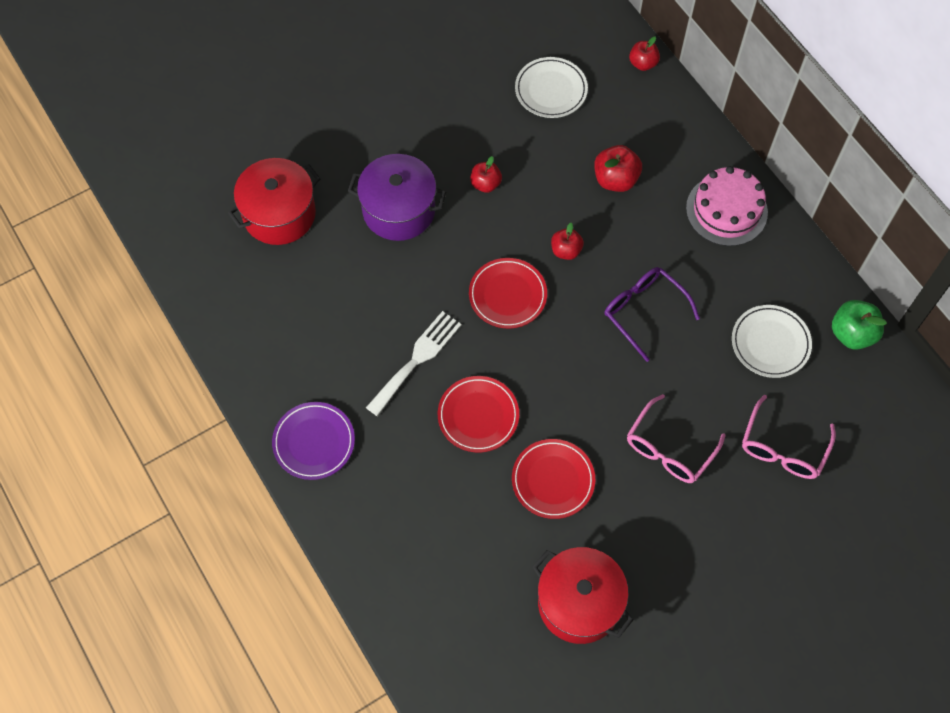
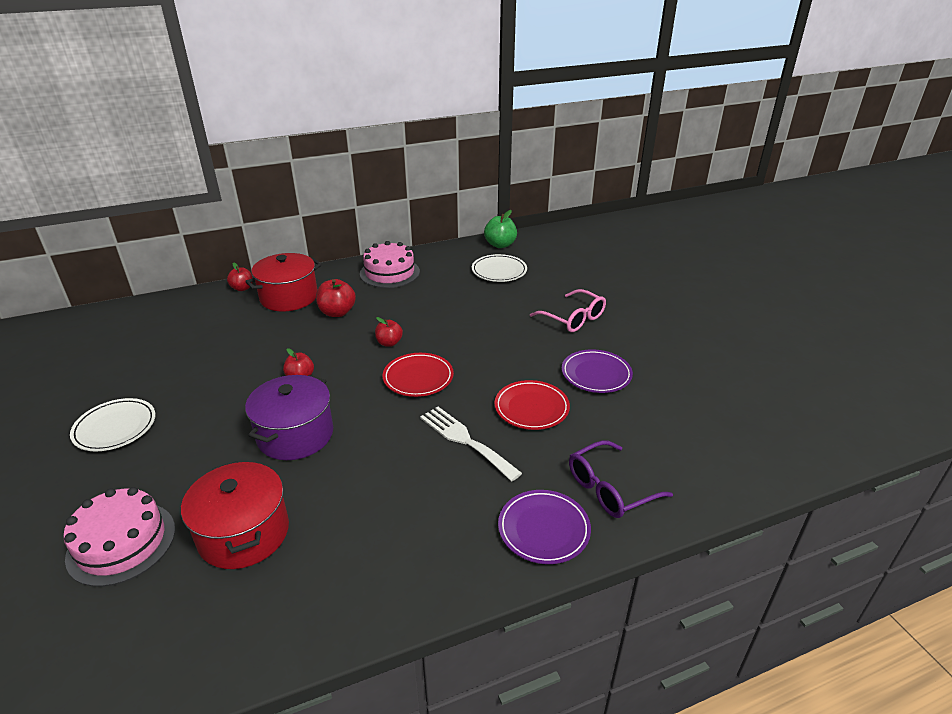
camera: 80 degrees left, 30 degrees down
(259, 135) = (121, 543): none -> pink cake
(551, 90) = (231, 332): white plate -> white plate (115, 428)
(553, 480) = (596, 374): red plate -> purple plate
(579, 603) = (701, 374): red pot -> red pot (289, 297)
(643, 311) = (457, 315): purple glasses -> purple glasses (609, 489)
(783, 448) = (577, 277): pink glasses -> none

